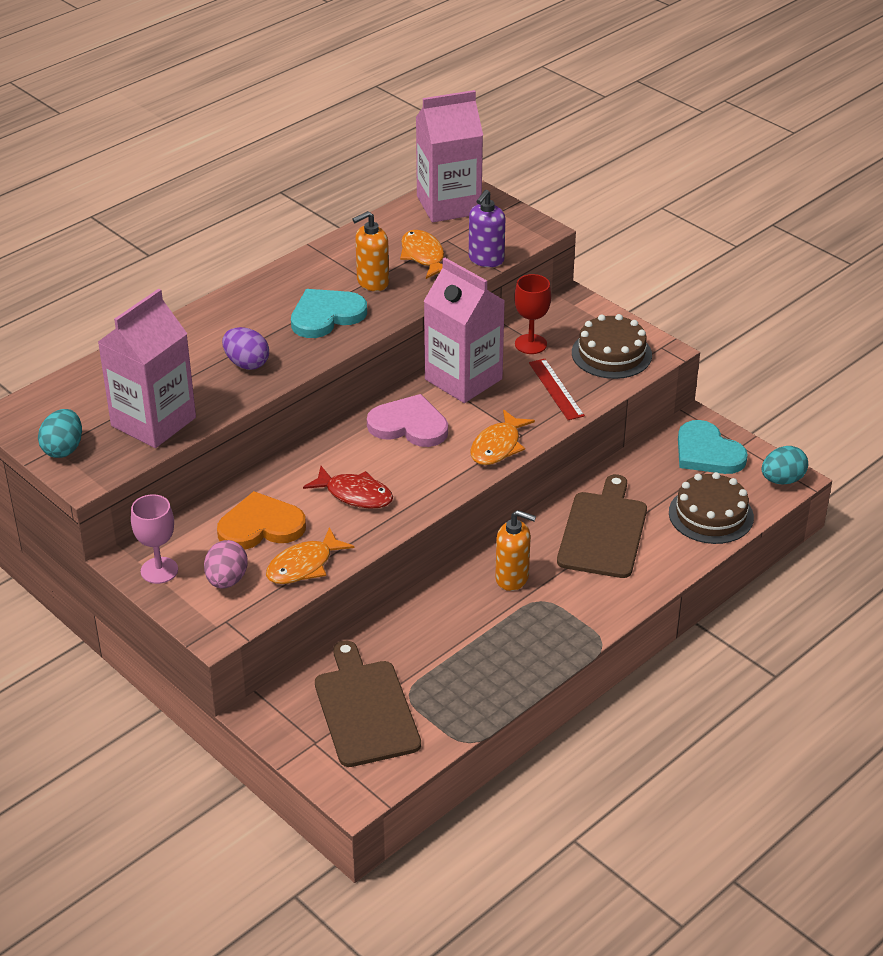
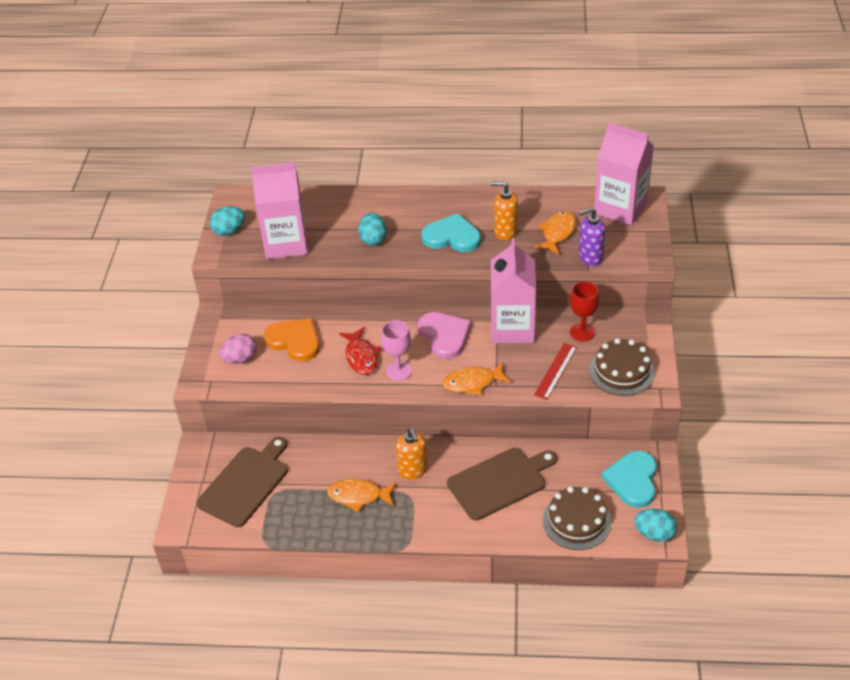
camera: 50 degrees right, 5 degrees up
(159, 570) = (220, 331): pink goblet -> pink goblet (398, 371)
(246, 363) = (373, 239): purple egg -> turquoise egg
(304, 565) = (283, 378): orange fish -> orange fish (358, 496)

